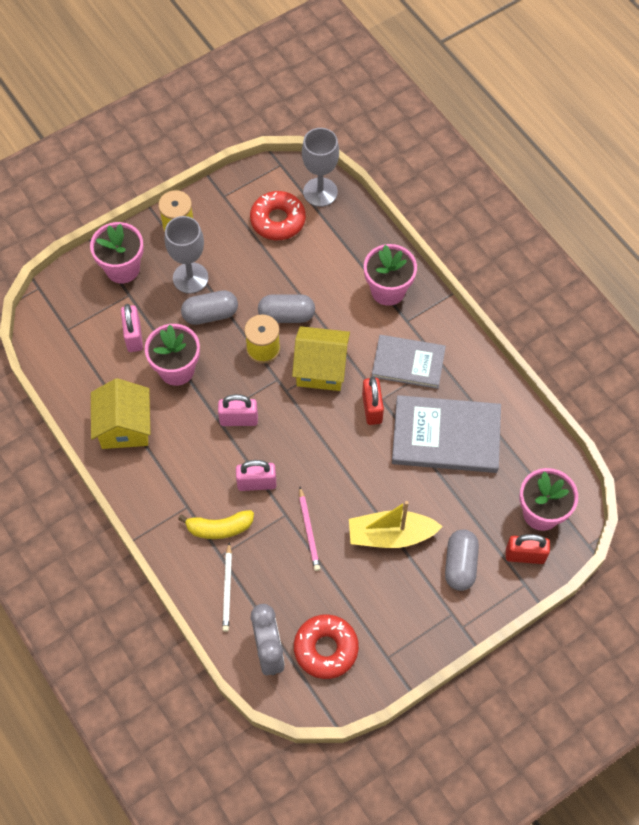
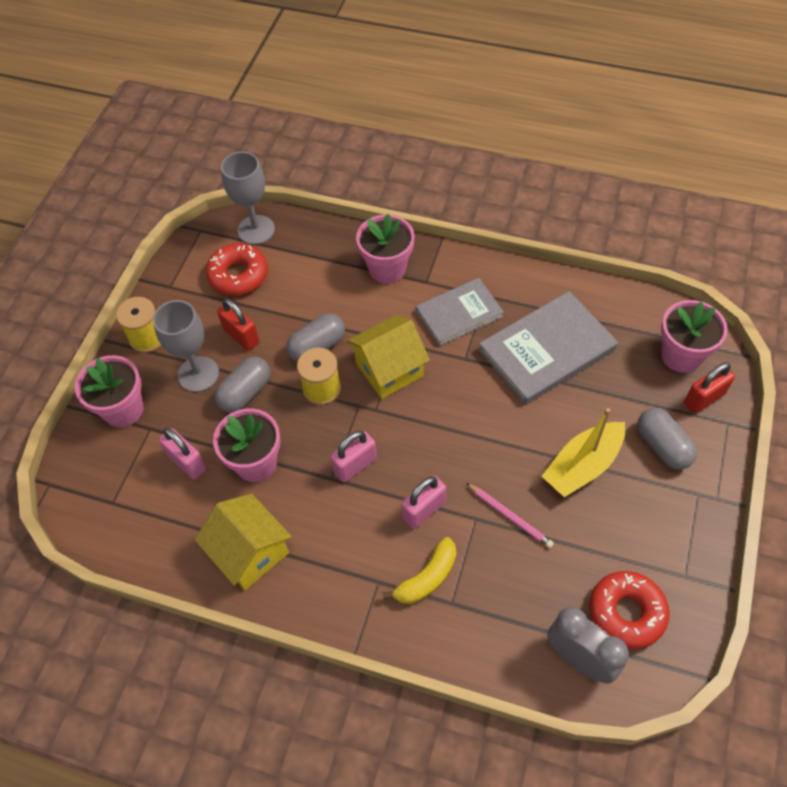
camera: 35 degrees left, 5 degrees down
(227, 589) = (487, 629): white pencil -> none
(372, 408) = (464, 371): red padlock -> red padlock (241, 336)

